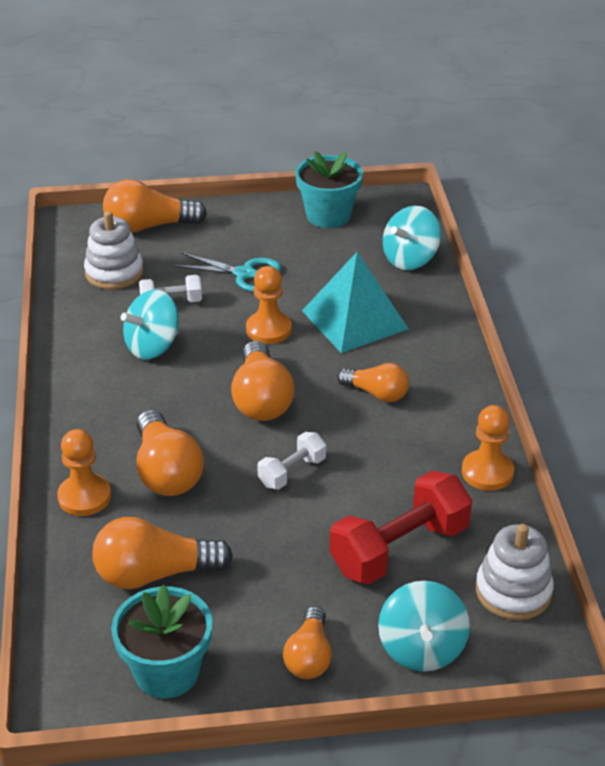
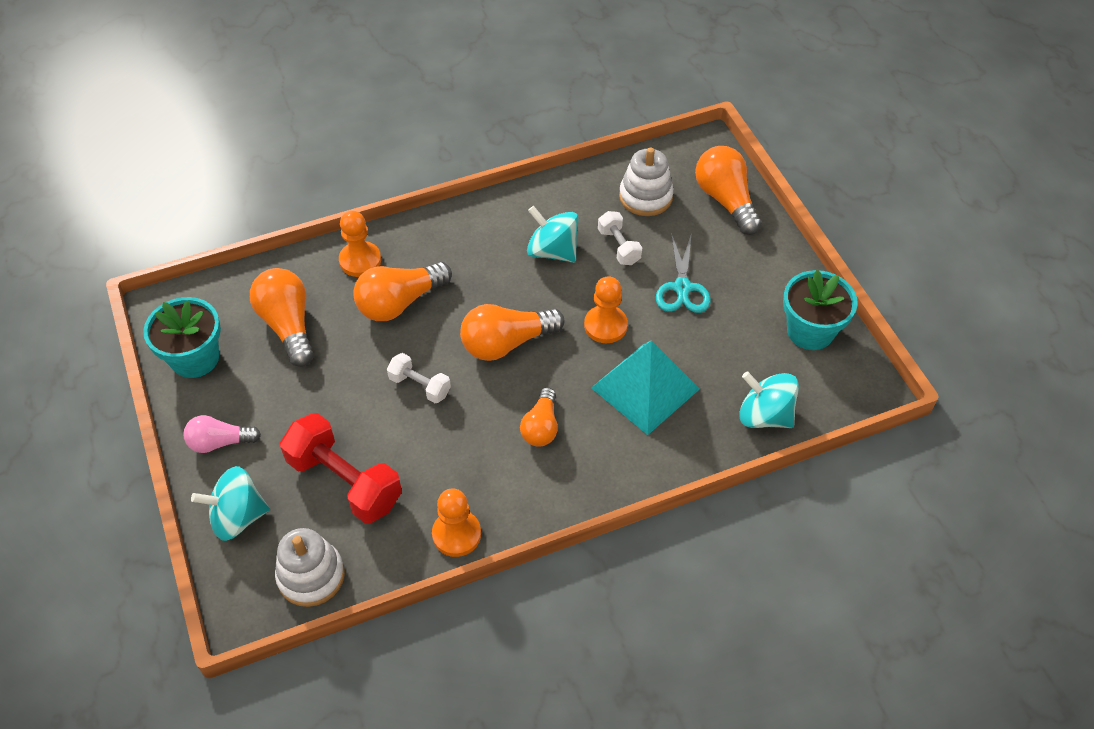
camera: 75 degrees right, 15 degrees up
(309, 657) = (220, 442): orange light bulb -> pink light bulb

